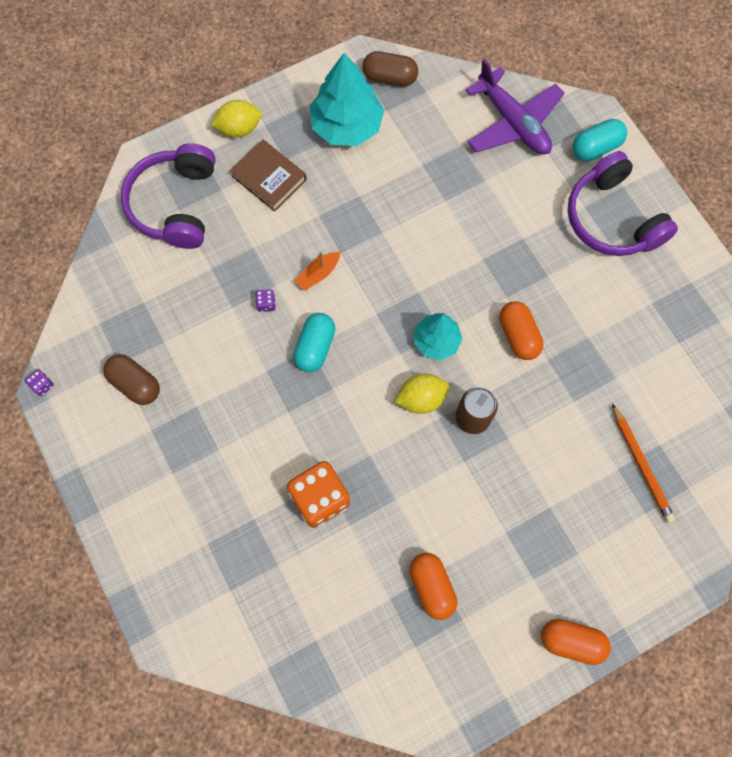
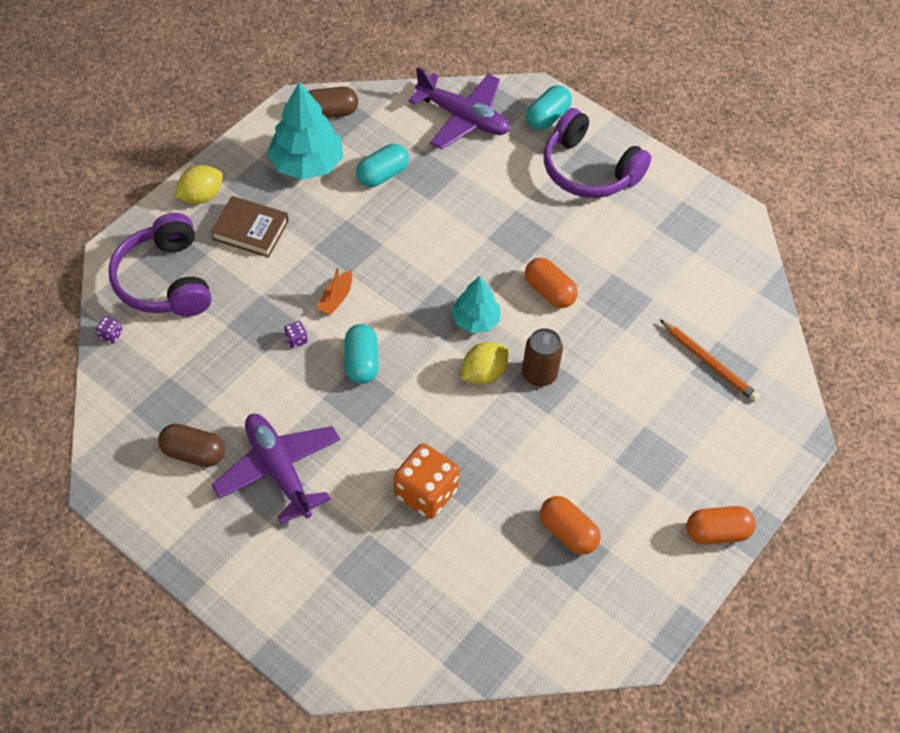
camera: 25 degrees left, 15 degrees down
(43, 385) = (95, 486): purple dice -> purple dice (111, 335)
(201, 428) = (279, 470): none -> purple plane
(412, 160) = (382, 175): none -> turquoise capsule

